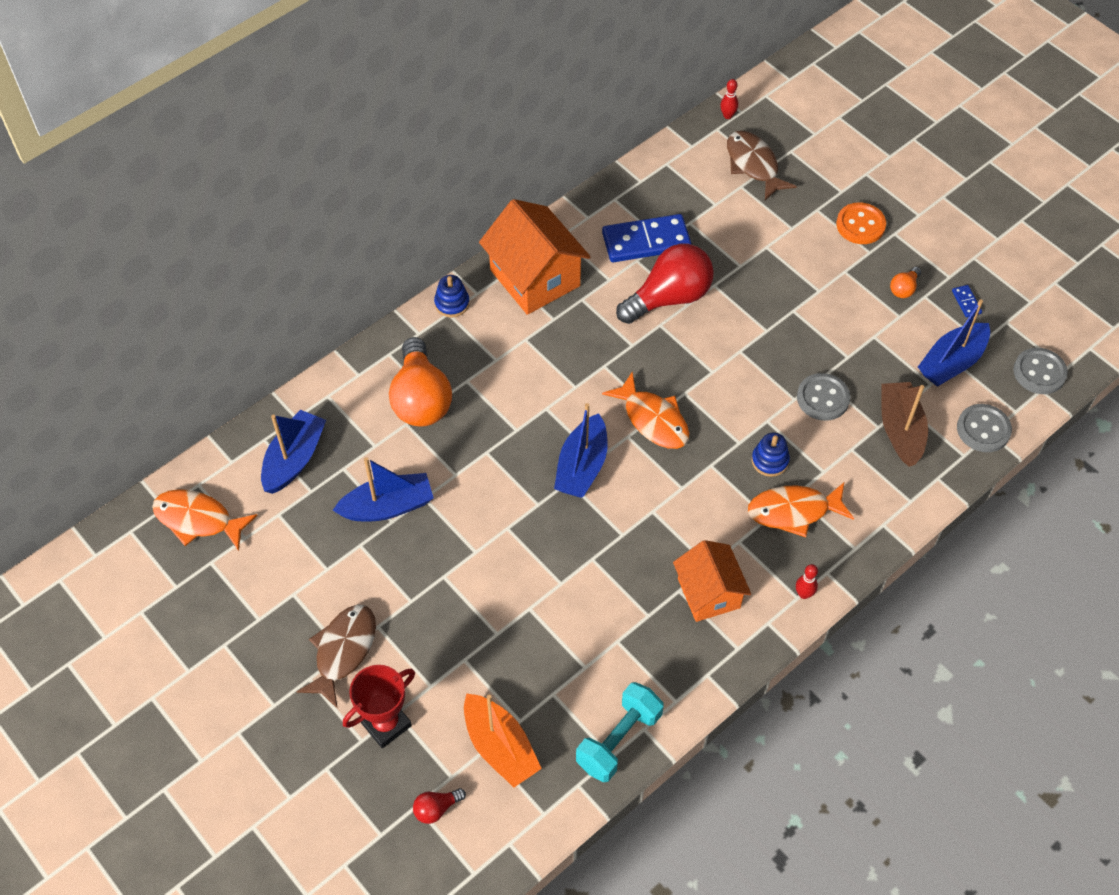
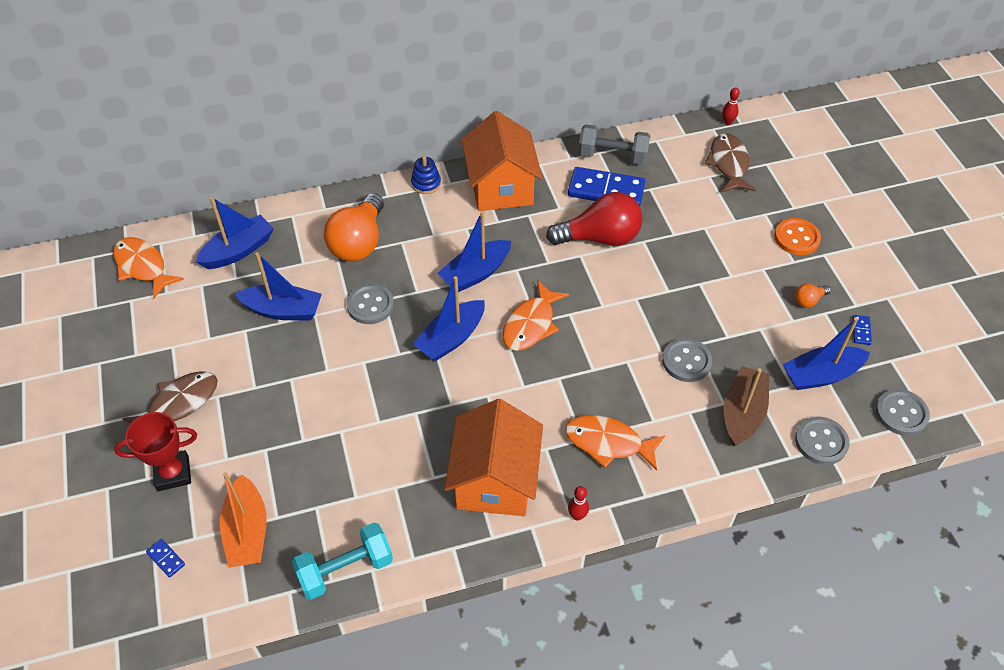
camera: 25 degrees right, 5 degrees down
(436, 809) = (166, 558): red light bulb -> blue domino
(477, 464) = (370, 305): none -> grey button
(565, 386) = (475, 273): none -> blue boat
(631, 199) = (612, 156): none -> grey dumbbell
(653, 419) = (531, 324): orange fish -> orange fish turned 45 degrees clockwise
(709, 593) = (495, 480): orange house -> orange house, size x1.51
(770, 461) = (611, 394): blue stacking toy -> none

